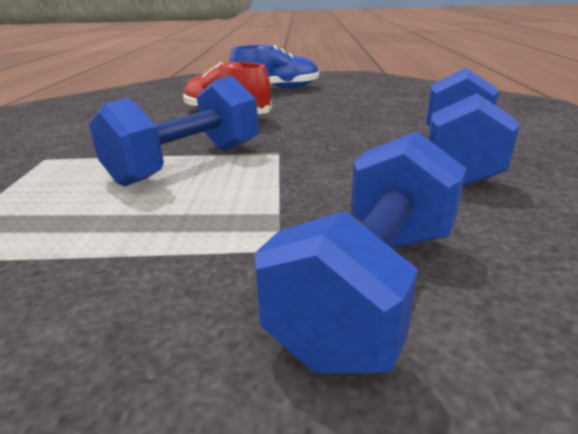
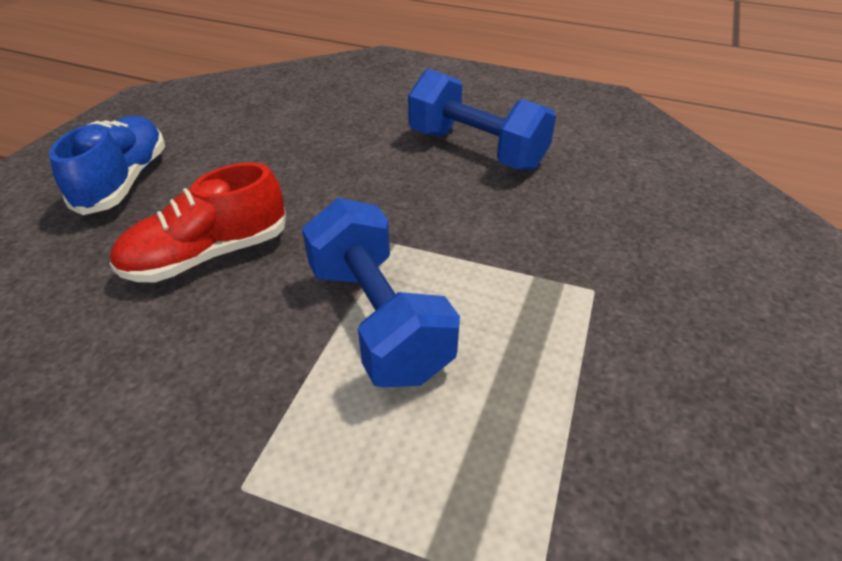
camera: 70 degrees left, 15 degrees up
(370, 288) = (652, 260): blue dumbbell -> none

